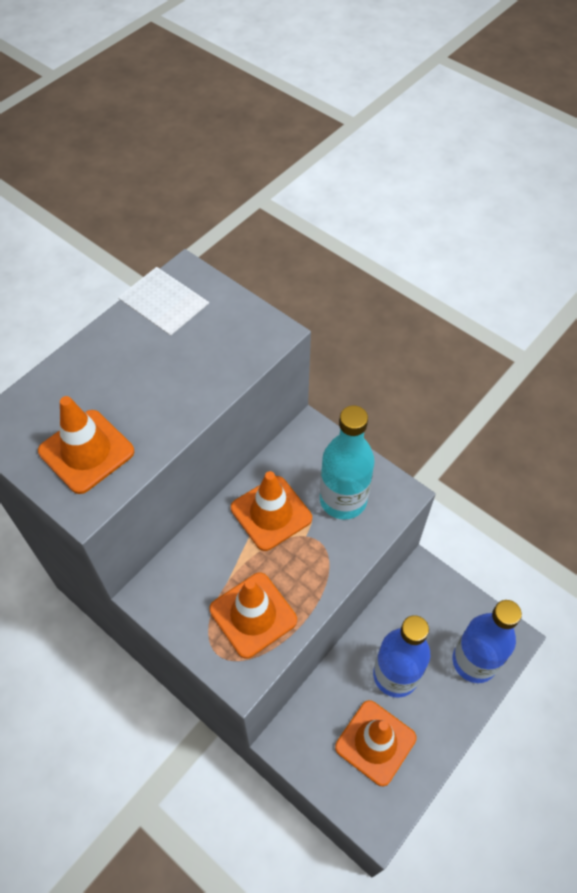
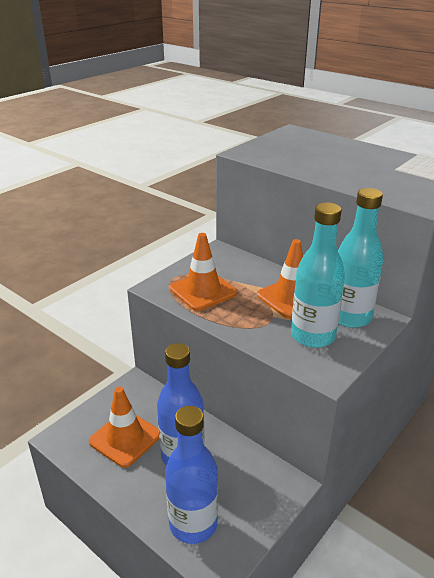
camera: 90 degrees right, 25 degrees down
(86, 451) = (282, 151): orange traffic cone -> none
(308, 459) = (349, 317): none -> turquoise bottle

